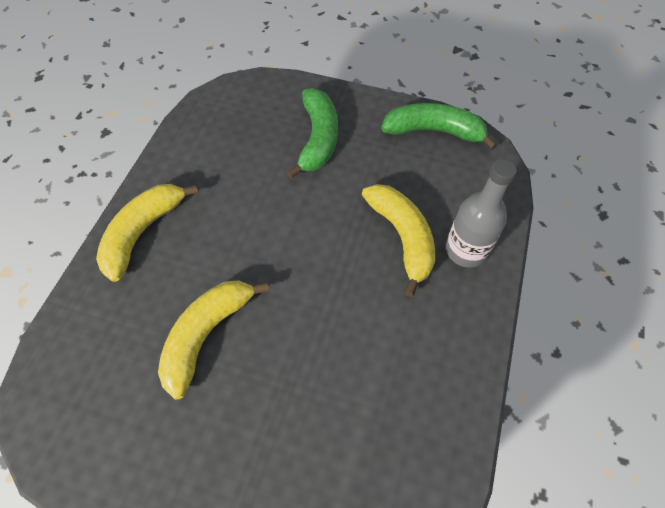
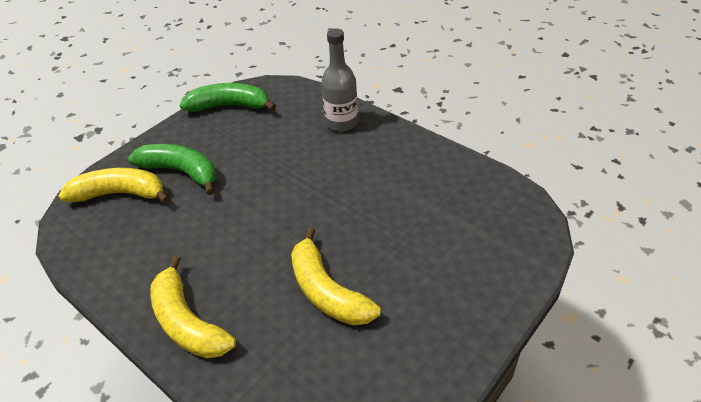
camera: 65 degrees left, 15 degrees down
(402, 237) = (310, 150): yellow banana -> yellow banana (120, 194)
(434, 131) = (229, 106): green banana -> green banana turned 60 degrees clockwise

